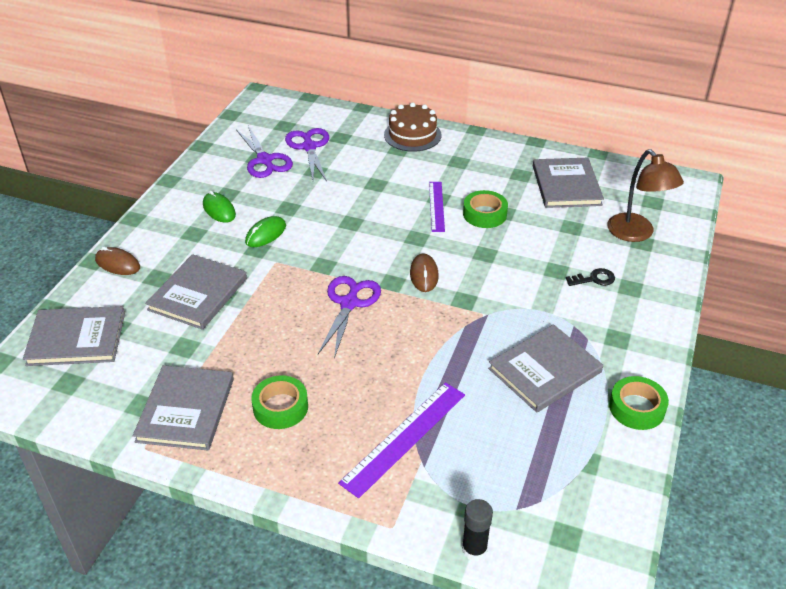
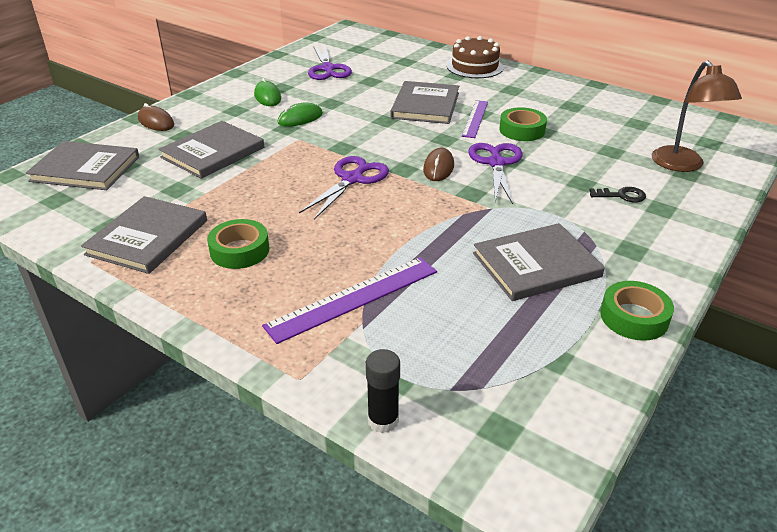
camera: 15 degrees right, 5 degrees down
(309, 147) = (373, 64): purple scissors -> purple scissors (496, 163)
(566, 185) = (617, 119): grey book -> grey book (425, 105)

